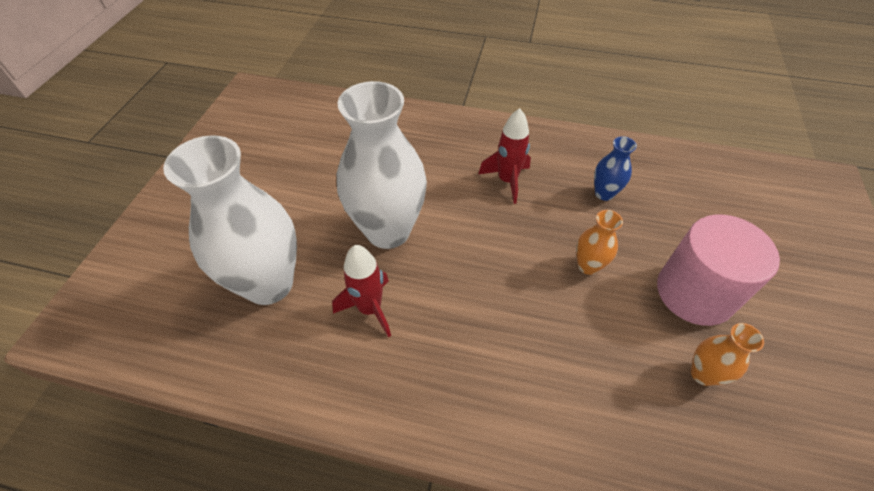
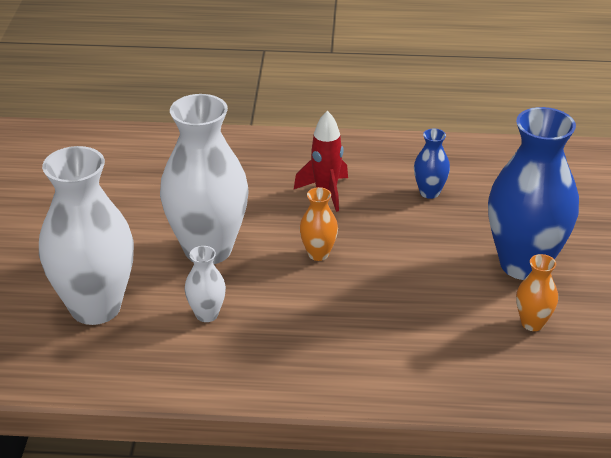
camera: 10 degrees left, 15 degrees down
(370, 309) = (207, 314): red rocket -> white vase
(588, 266) = (419, 255): orange vase -> orange vase (318, 254)
(694, 293) = (524, 264): pink cylinder -> blue vase

